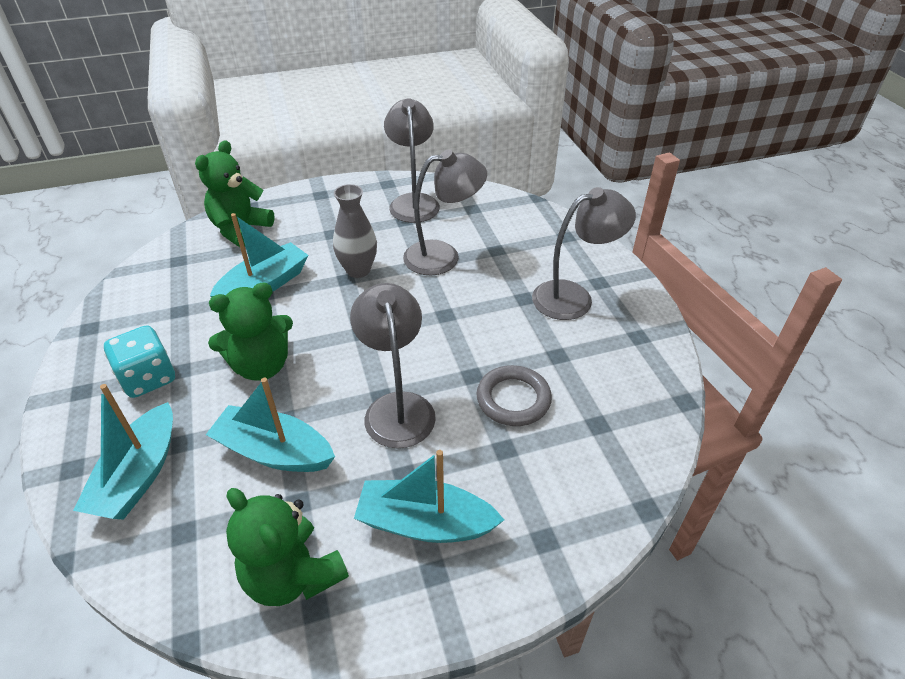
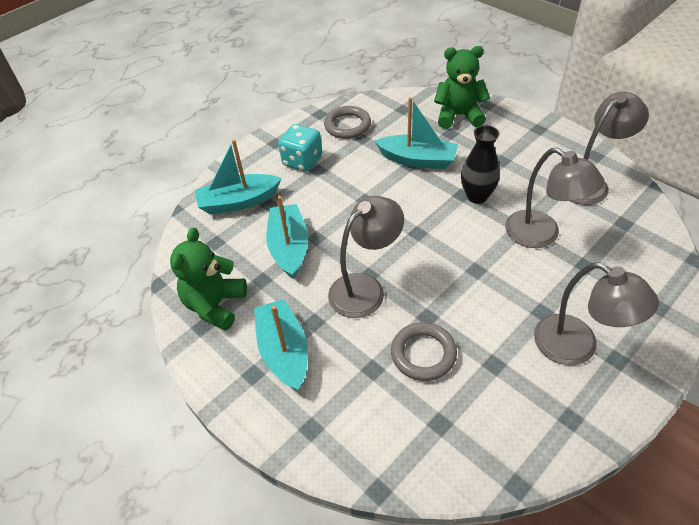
camera: 65 degrees right, 5 degrees up
(143, 313) = (347, 125): none -> grey ring
(261, 366) = (348, 202): green teddy bear -> none
(358, 270) = (477, 196): grey vase -> black vase

